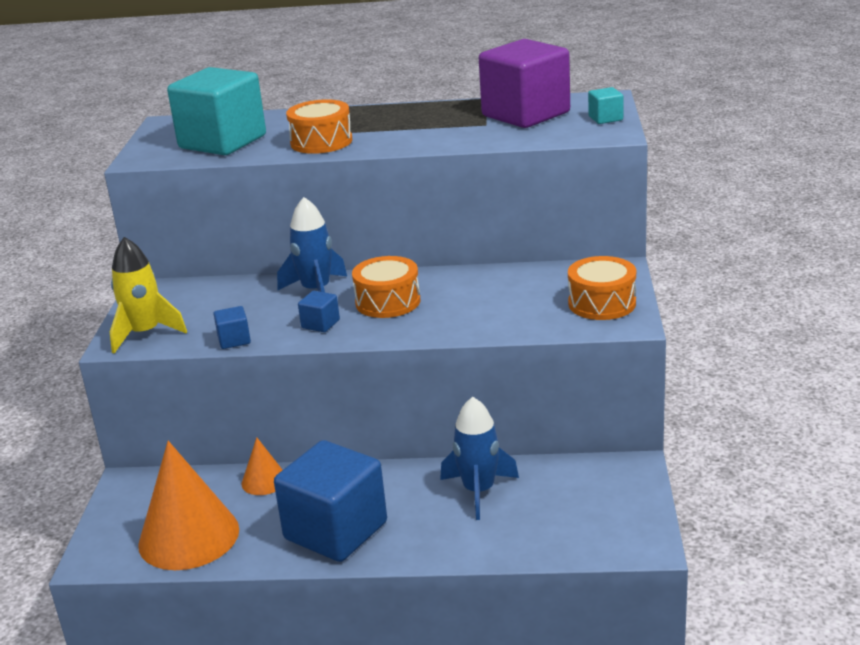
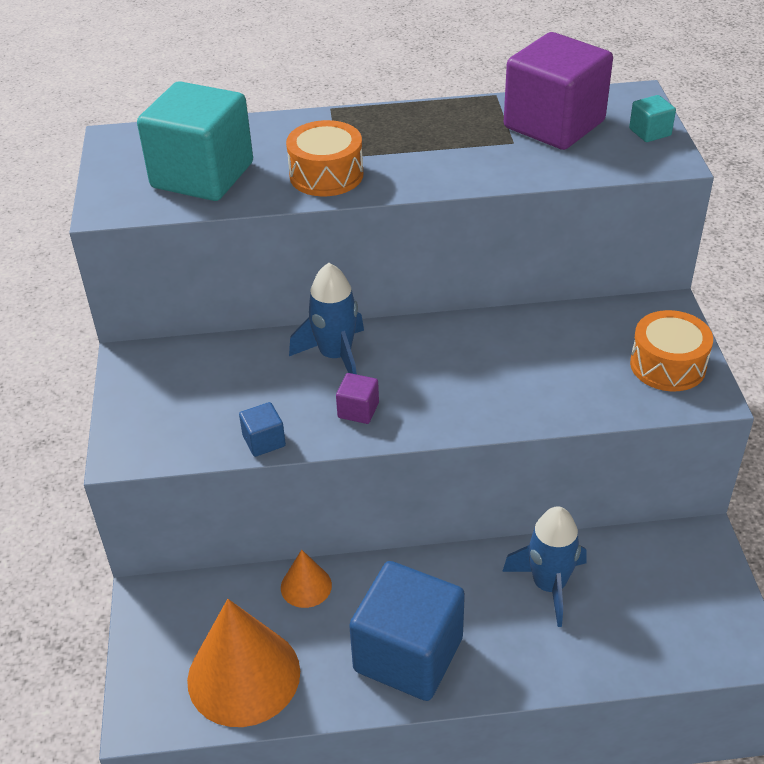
camera: 10 degrees left, 15 degrees up
(145, 333) = (152, 434): yellow rocket -> none
(320, 324) = (358, 410): blue cube -> purple cube
(388, 302) = (425, 371): orange drum -> none

